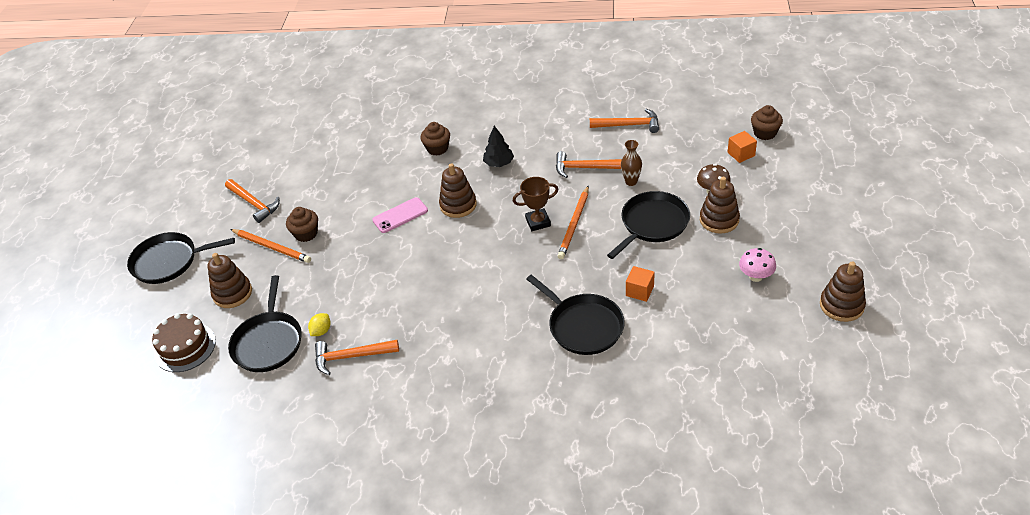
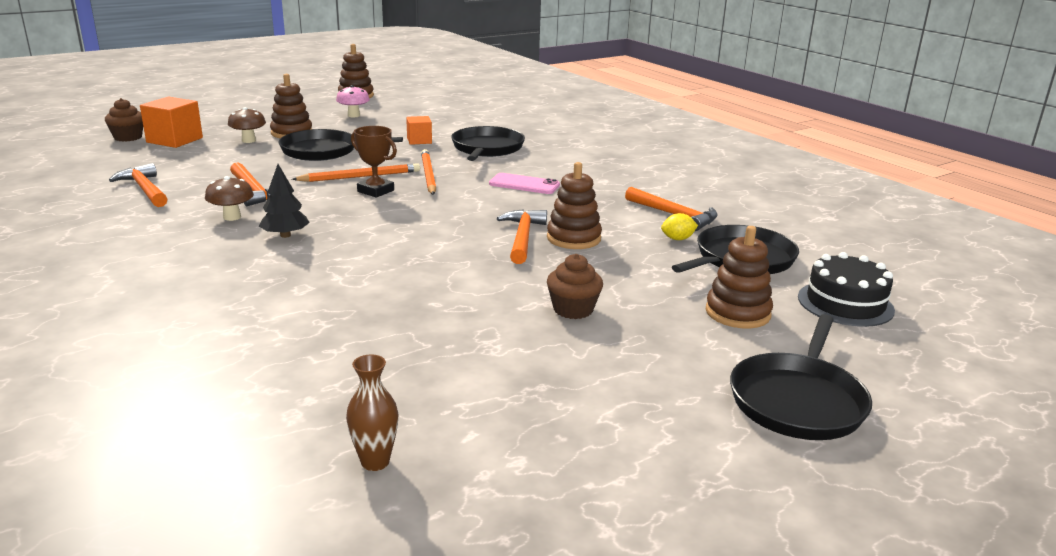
camera: 135 degrees left, 20 degrees down
(169, 261) = (798, 400): black pan -> black pan turned 75 degrees clockwise
(185, 347) = (845, 303): brown cake -> black cake
(254, 204) = (583, 387): orange hammer -> orange hammer (523, 237)
(272, 247) = (632, 324): orange pencil -> orange pencil (428, 175)
(400, 215) = (455, 261): pink phone -> pink phone (524, 184)
(437, 148) = (285, 284): brown cupcake -> none
(458, 205) = (394, 234): brown stacking toy -> brown stacking toy (573, 238)
(547, 150) = (232, 217): none -> brown mushroom
(631, 182) = (262, 169): brown vase -> brown vase (375, 462)
(741, 154) = (174, 140): orange cube -> orange cube, size x1.67

